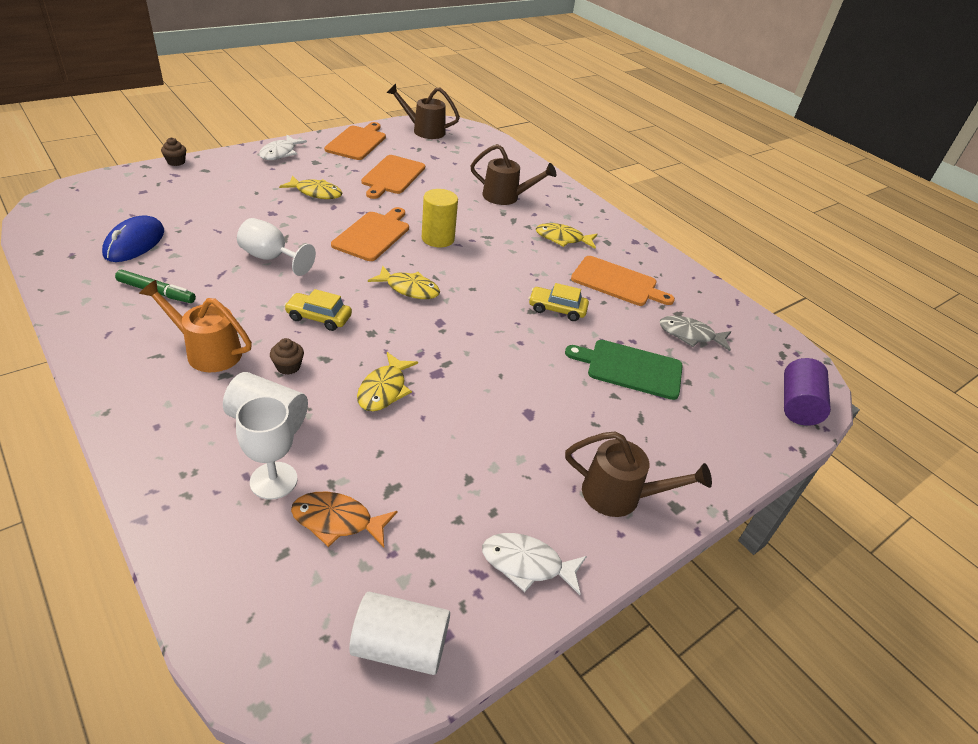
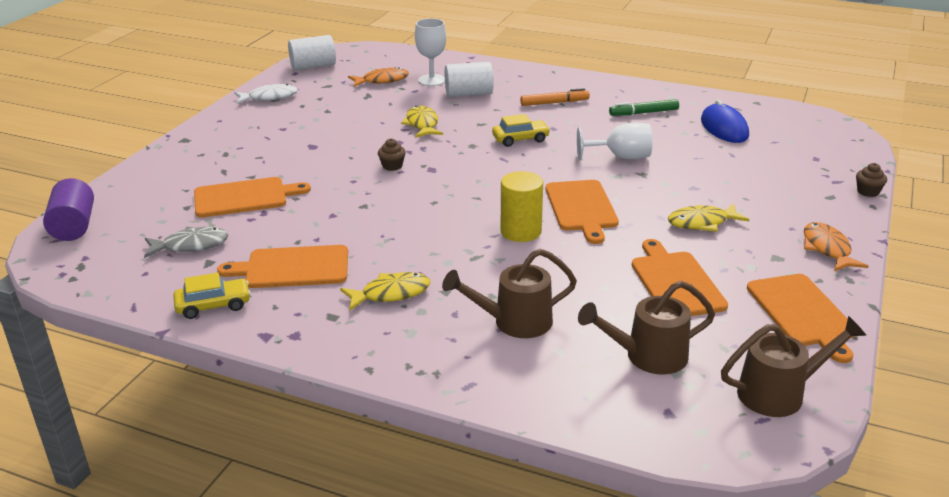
camera: 155 degrees right, 10 degrees down
(207, 351) = (554, 103): orange watering can -> orange marker
(280, 153) = (827, 249): white fish -> orange fish
(288, 366) = (496, 113): brown cupcake -> brown cupcake (392, 166)
(409, 289) = (485, 180): yellow fish -> none
(557, 309) = (340, 216): yellow car -> yellow car (213, 305)
(621, 496) = (225, 133): brown watering can -> brown watering can (647, 356)
(630, 368) = (245, 197): green cutting board -> orange cutting board

